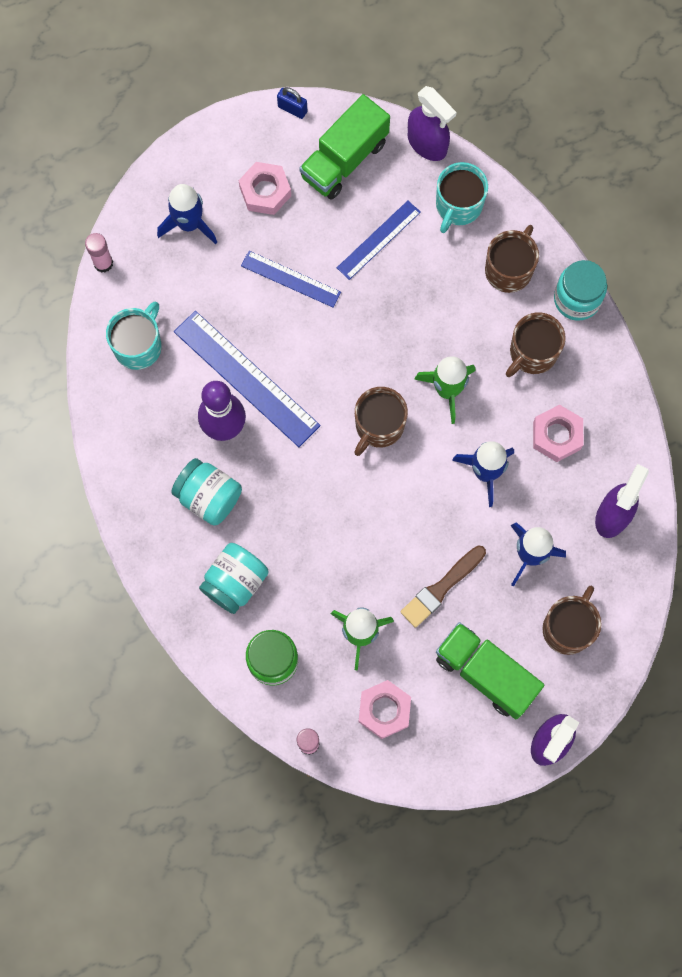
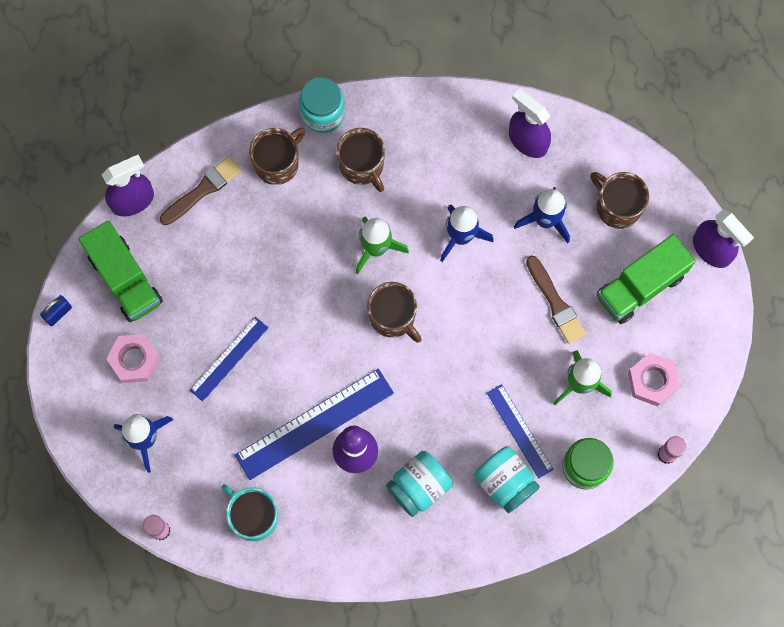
camera: 75 degrees left, 0 degrees up
(378, 240) = (214, 269): blue ruler -> blue ruler (519, 431)
(458, 206) = (203, 190): turquoise mug -> brown brush
(509, 269) = (277, 163): brown mug -> brown mug turned 90 degrees clockwise
(557, 435) = (443, 166): pink nut -> none

